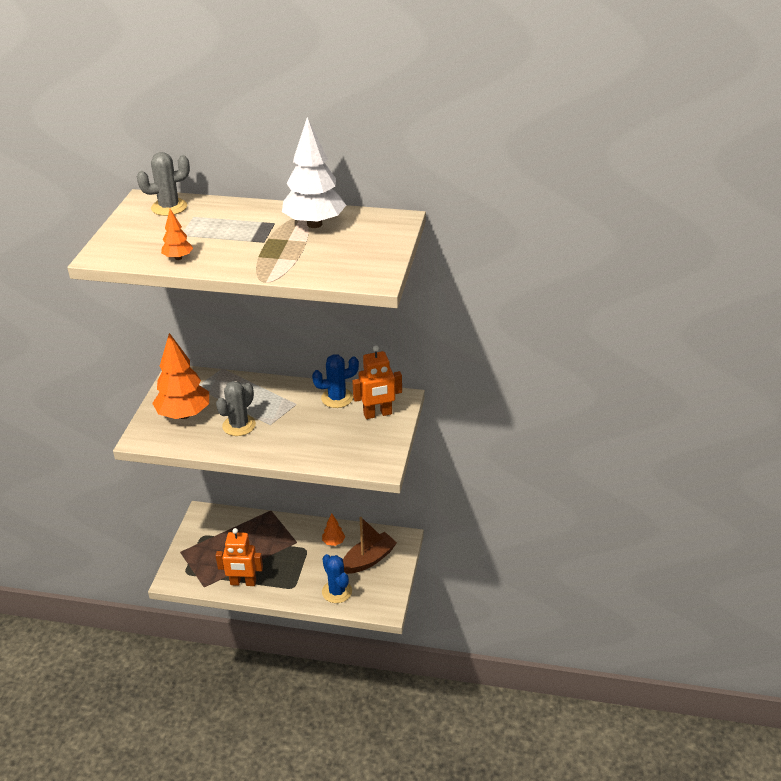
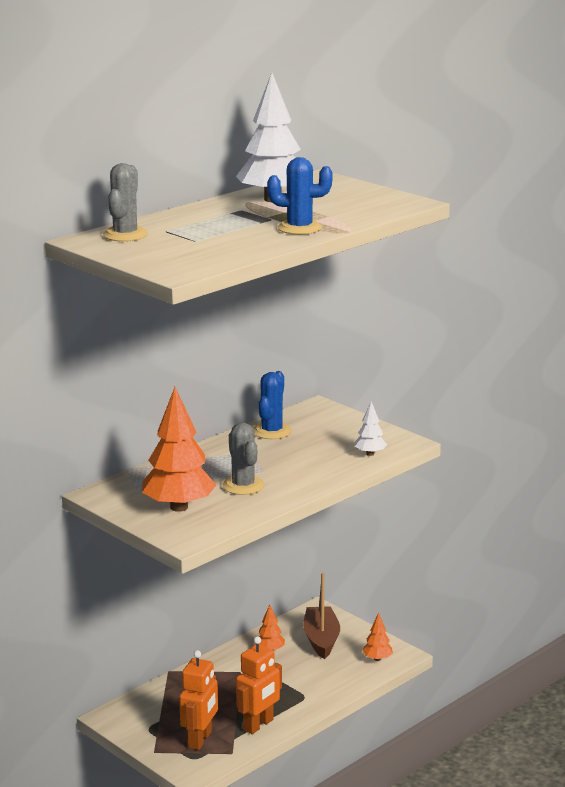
camera: 55 degrees left, 15 degrees down
(178, 258) = (243, 249): orange tree -> orange tree (377, 659)
(337, 591) = (343, 673): blue cactus -> blue cactus (299, 228)
(344, 458) = (370, 454): none -> white tree
(377, 414) = (325, 422): orange robot -> orange robot (200, 740)

